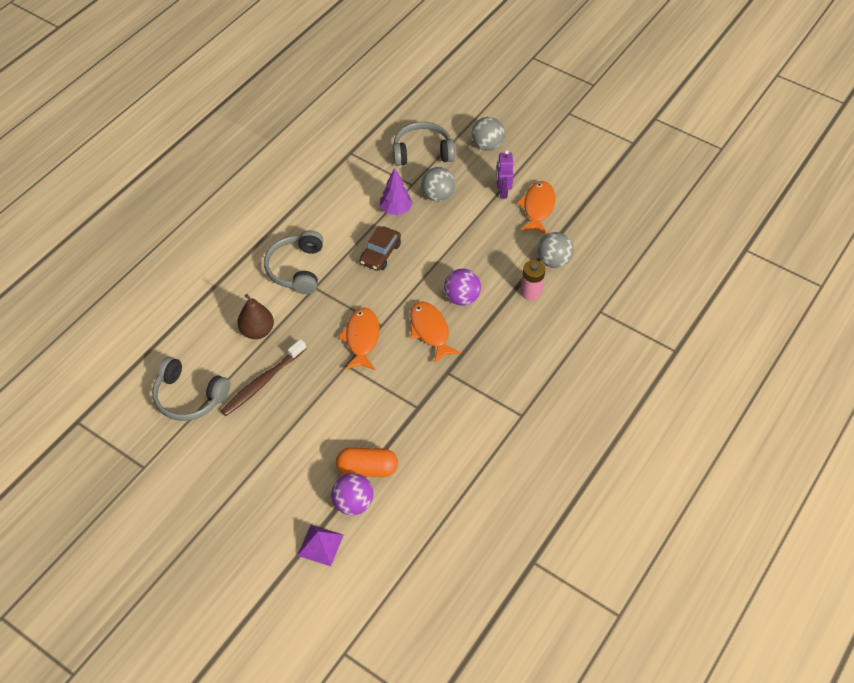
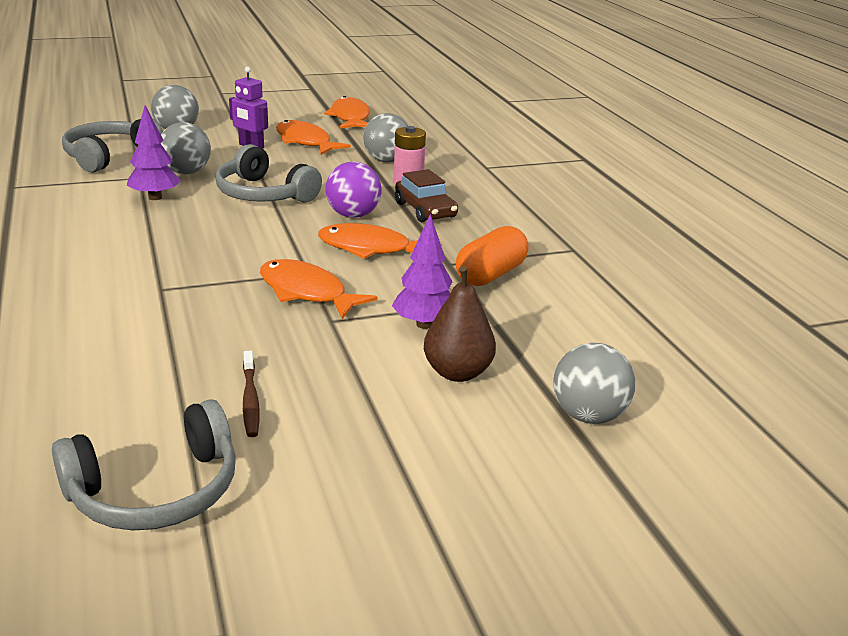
camera: 55 degrees left, 25 degrees down
(257, 331) = (148, 363): brown pear -> brown pear (457, 372)
(262, 382) = (250, 400): brown toothbrush -> brown toothbrush, size x0.58
(296, 269) = (104, 288): grey headphones -> grey headphones (264, 194)
(320, 545) = (643, 481): purple pyramid -> none
(353, 503) = (588, 415): purple ball -> grey ball
(367, 469) = (537, 378): orange capsule -> orange capsule (490, 274)
(375, 400) = (424, 324): none -> purple tree
(380, 254) = (198, 230): brown car -> brown car (425, 210)
(603, 198) = (350, 118): none -> orange fish

